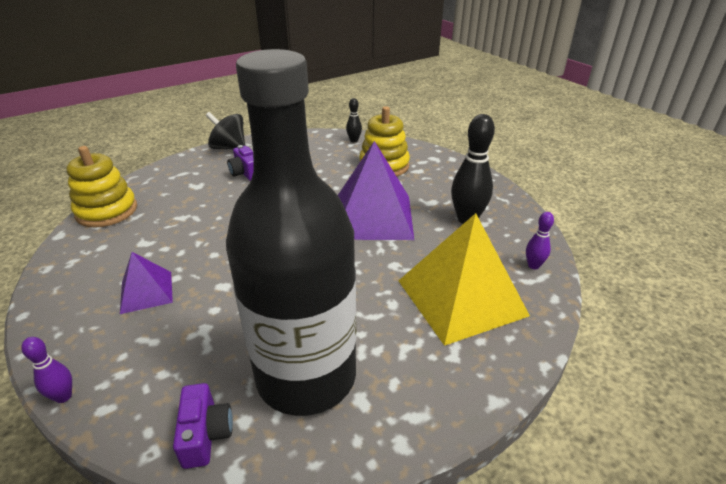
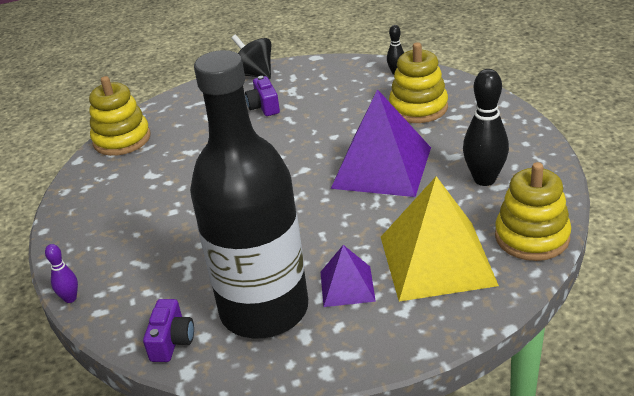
camera: 20 degrees right, 0 degrees up
(146, 292) = (145, 222): purple pyramid -> purple pyramid (347, 286)
(533, 265) = (532, 237): purple bowling pin -> yellow stacking toy

